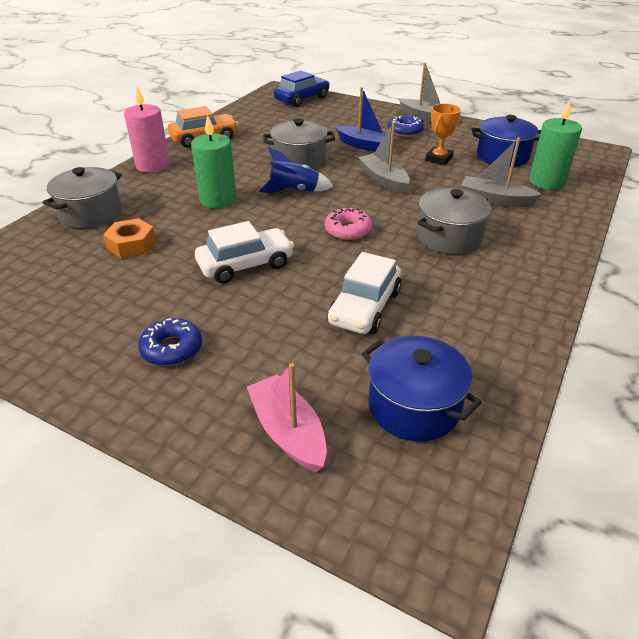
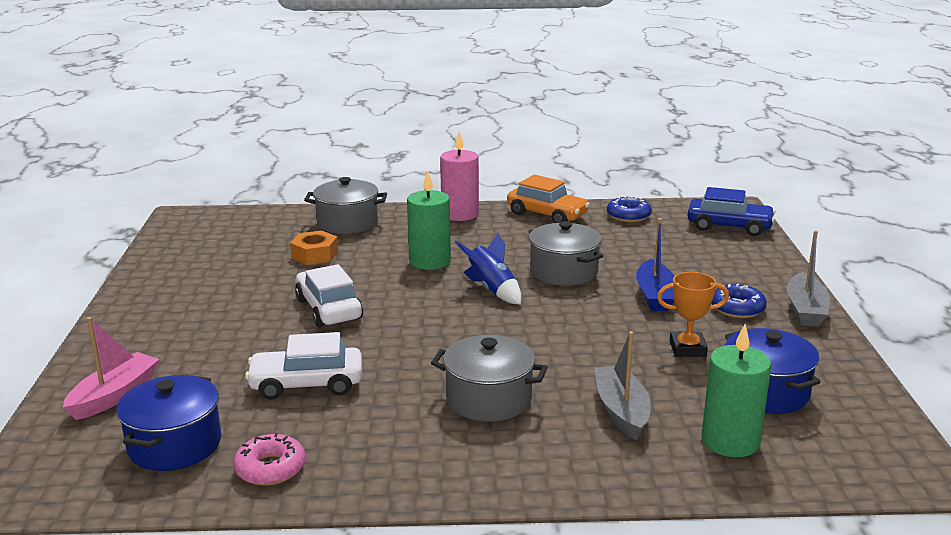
camera: 60 degrees right, 15 degrees down
(172, 348) = (186, 319): blue donut -> blue donut (628, 216)
(245, 265) = (328, 309): white car -> white car turned 150 degrees counterclockwise
(348, 230) = (441, 338): pink donut -> pink donut (270, 468)
(383, 180) = (579, 329): grey boat -> none

